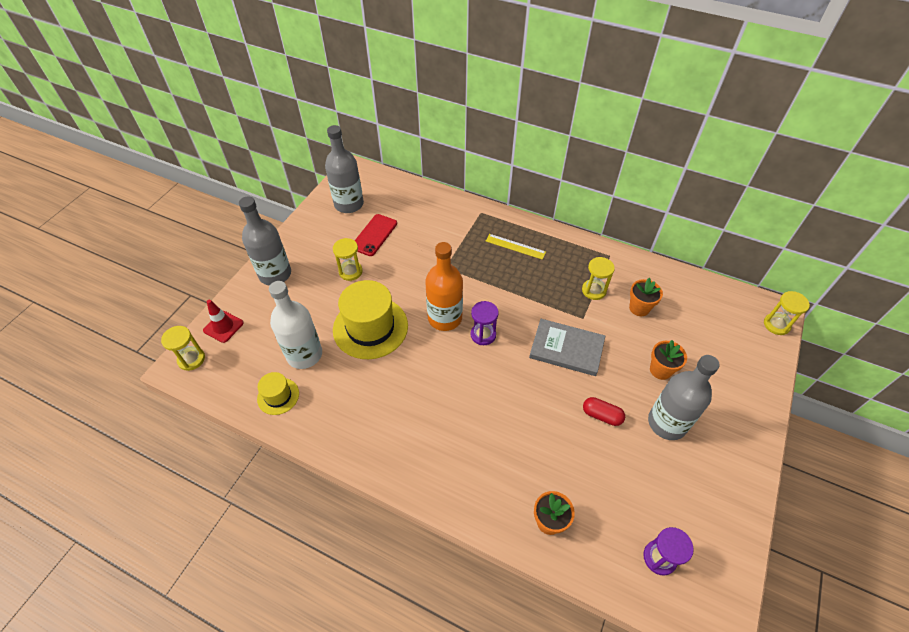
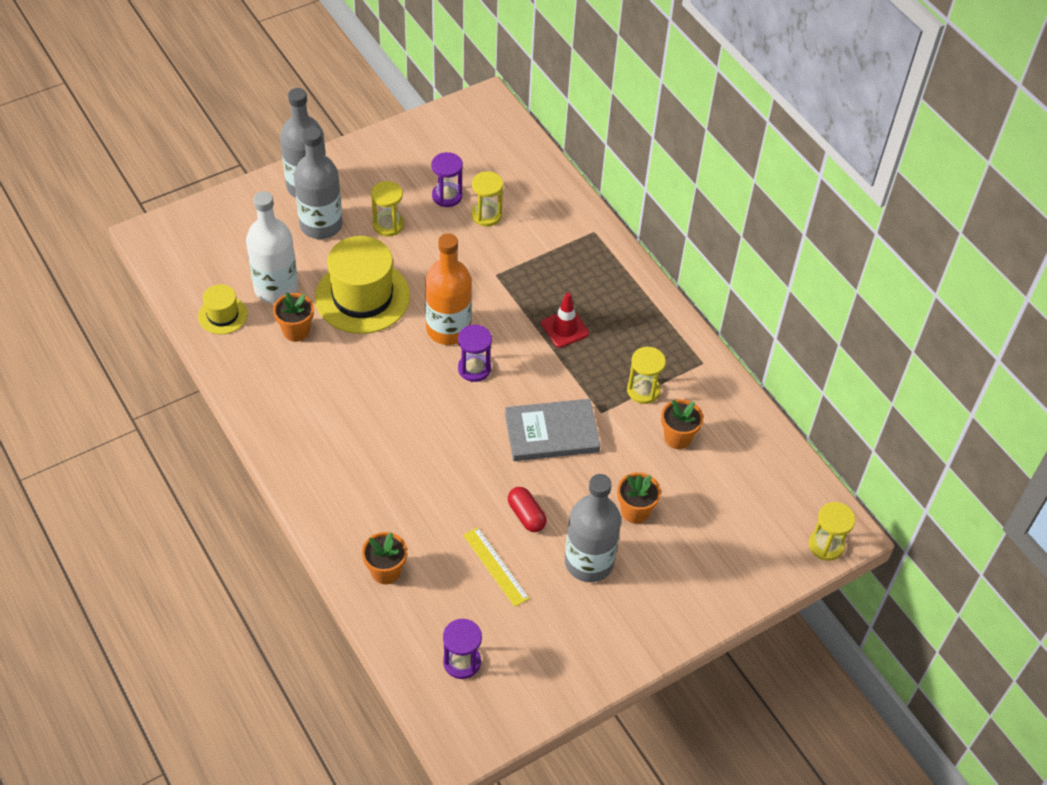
camera: 30 degrees right, 0 degrees up
(191, 359) = (167, 234): yellow hourglass -> yellow hourglass (486, 215)
(223, 326) = (218, 216): red traffic cone -> red traffic cone (565, 328)
(342, 377) = (296, 331): none -> orange flower pot
(349, 204) = (447, 144): grey bottle -> grey bottle (321, 225)
(374, 235) = (447, 196): red phone -> purple hourglass
(515, 246) = (598, 293): yellow ruler -> yellow ruler (496, 566)
(566, 349) = (551, 433): grey book -> grey book turned 60 degrees counterclockwise

